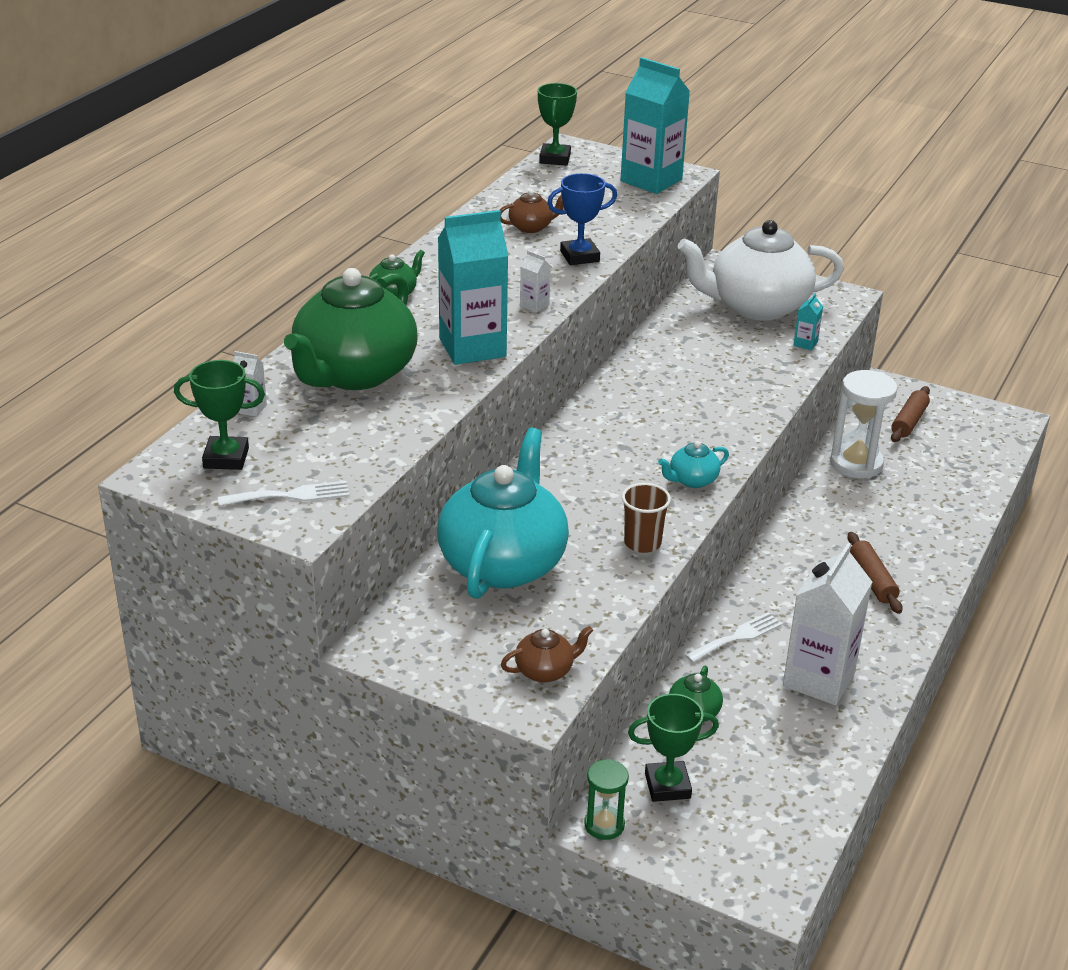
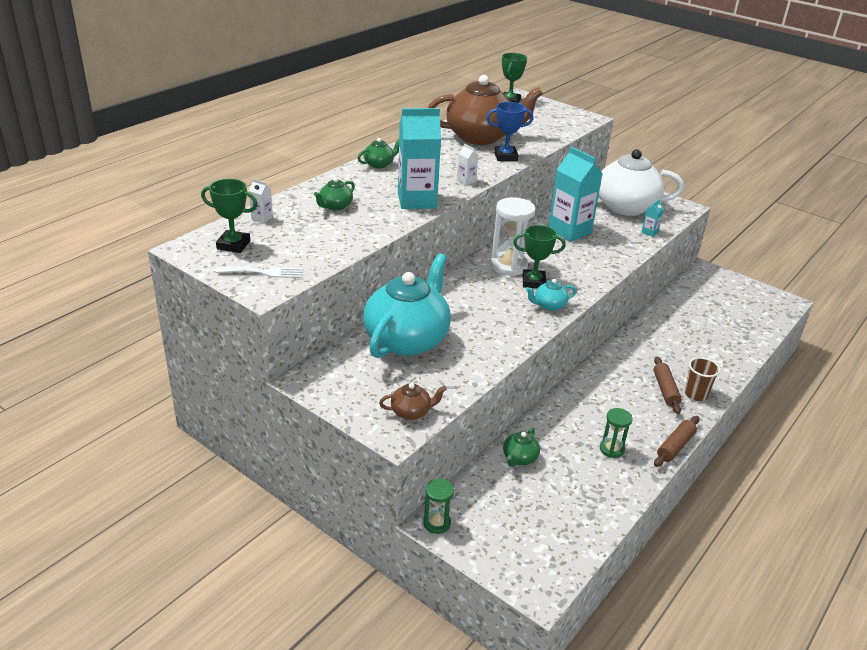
camera: 10 degrees right, 0 degrees up
(354, 374) = (335, 206): green teapot -> green teapot, size x0.42
(531, 227) = (481, 137): brown teapot -> brown teapot, size x2.40
(642, 543) = (503, 340): brown cup -> brown cup (696, 394)
(651, 180) = (567, 120): turquoise carton -> turquoise carton (569, 231)
(667, 786) = (488, 504): green trophy -> green trophy (533, 282)
(737, 637) = (563, 413): white fork -> none
(818, 679) = (611, 449): white carton -> green hourglass
(856, 464) = (672, 315): white hourglass -> white hourglass (508, 266)
(909, 421) = (715, 293): brown rolling pin -> brown rolling pin (675, 446)

